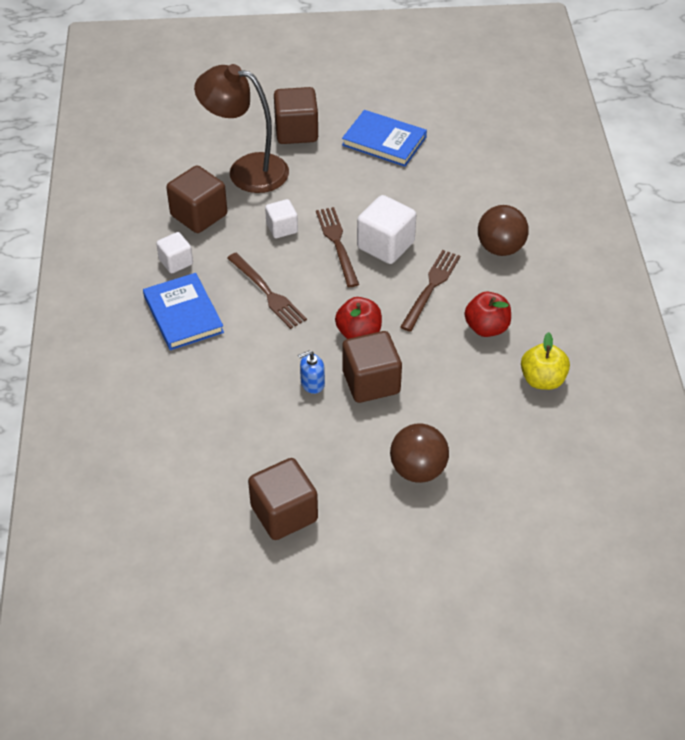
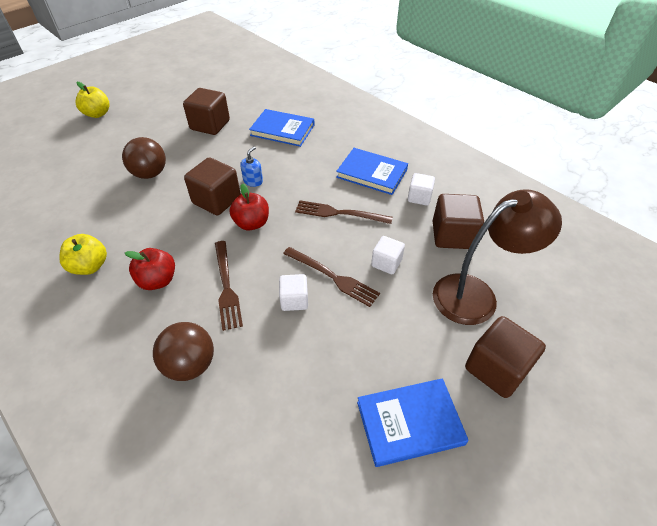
camera: 140 degrees right, 0 degrees up
(205, 440) = (282, 130): none -> blue book
(385, 245) = (294, 300): white cube -> white cube, size x0.60
(423, 655) = (97, 114): none -> yellow apple

